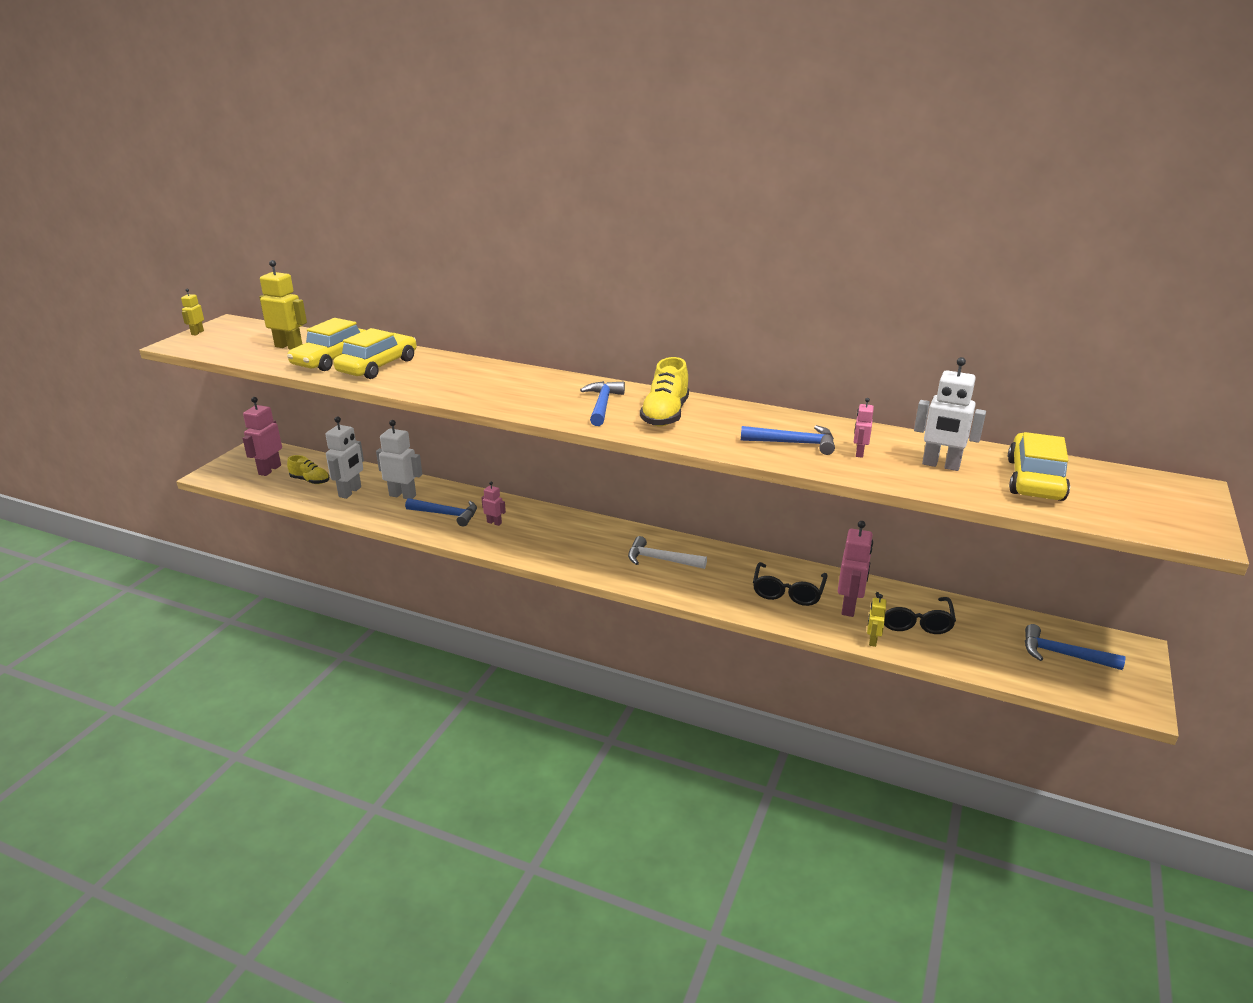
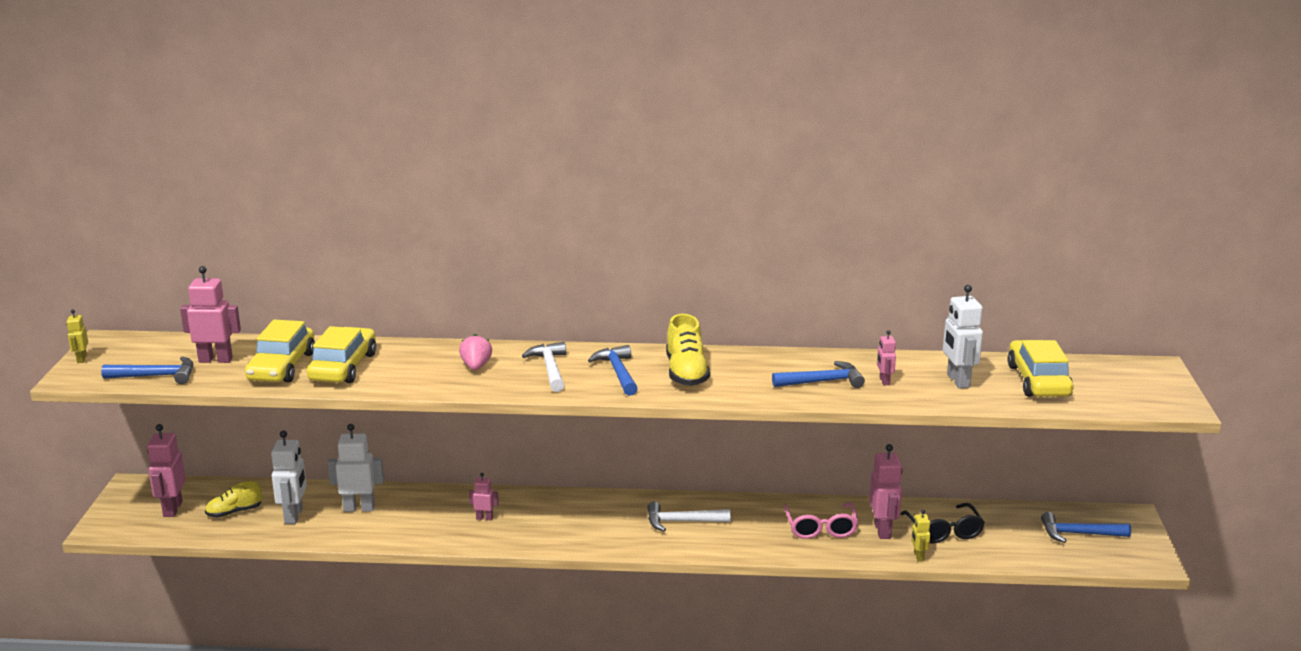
camera: 20 degrees left, 5 degrees down
(289, 347) = (215, 360): yellow robot -> pink robot
(310, 481) = (234, 512): yellow shoe -> yellow shoe turned 150 degrees clockwise
(446, 514) = (425, 519): blue hammer -> blue hammer (156, 376)
(484, 381) = (476, 366): none -> pink strawberry
(545, 393) = (550, 369): none -> white hammer
(788, 592) = (820, 528): black glasses -> pink glasses
(940, 465) = (957, 381): white robot -> white robot turned 75 degrees clockwise

